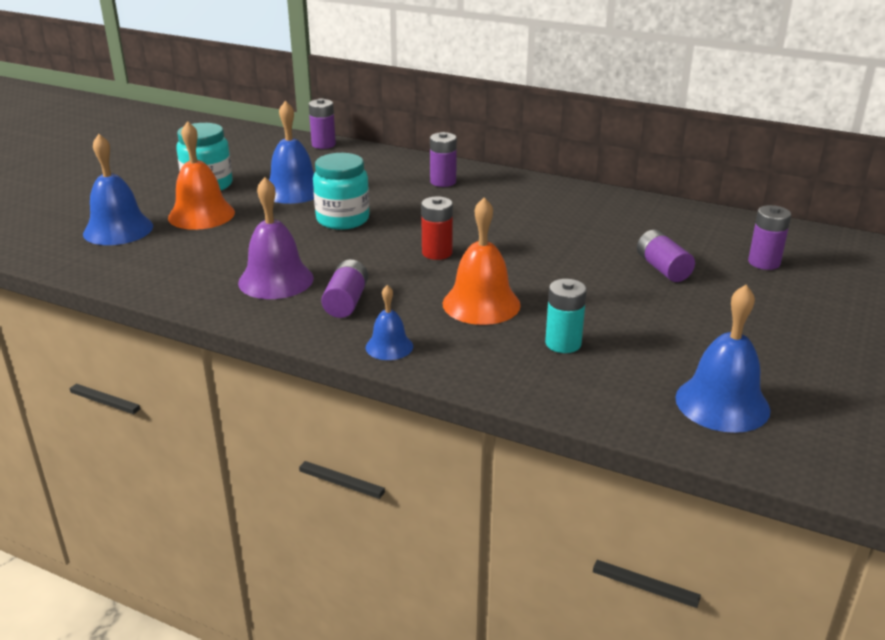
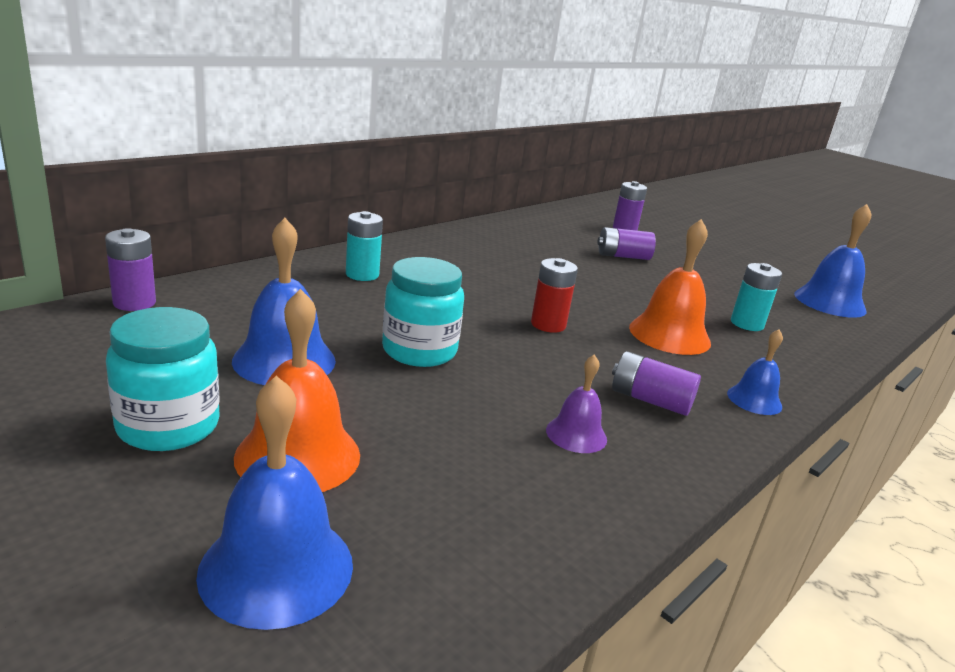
camera: 75 degrees left, 5 degrees down
(276, 280) = (576, 434): purple bell -> purple bell, size x0.57
(443, 182) = (362, 274): purple battery -> turquoise battery

